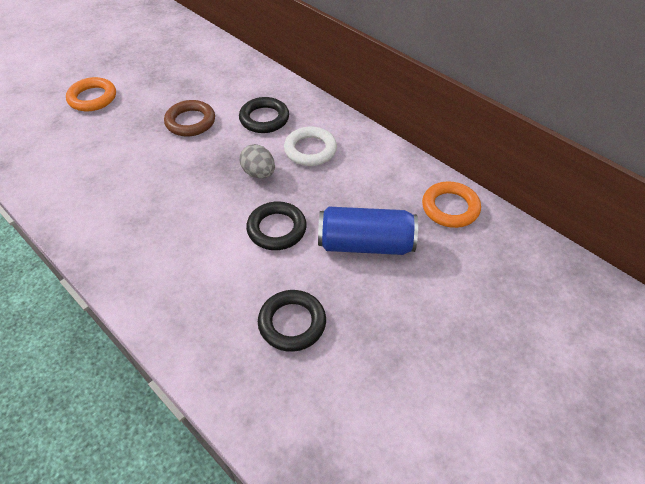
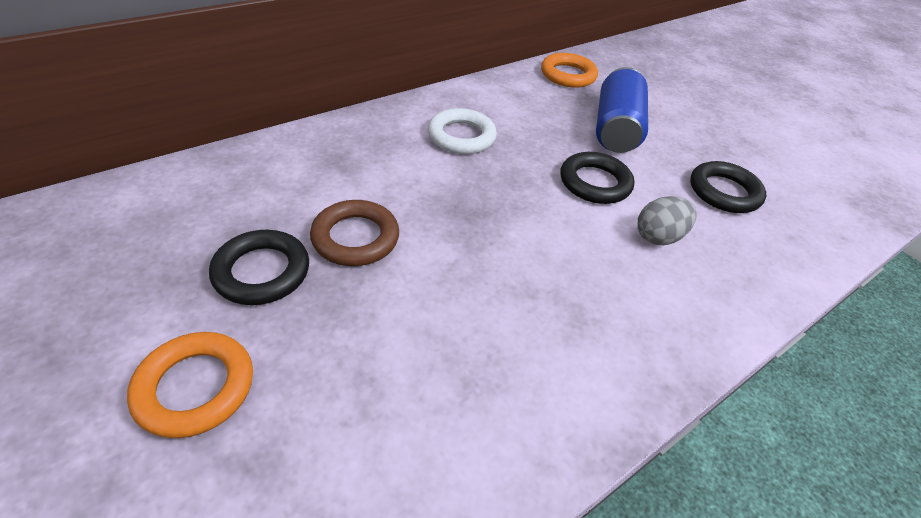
camera: 85 degrees left, 5 degrees down
(259, 173) = (495, 183): grey egg -> grey egg (658, 237)
(264, 119) = (382, 162): black ring -> black ring (262, 272)

